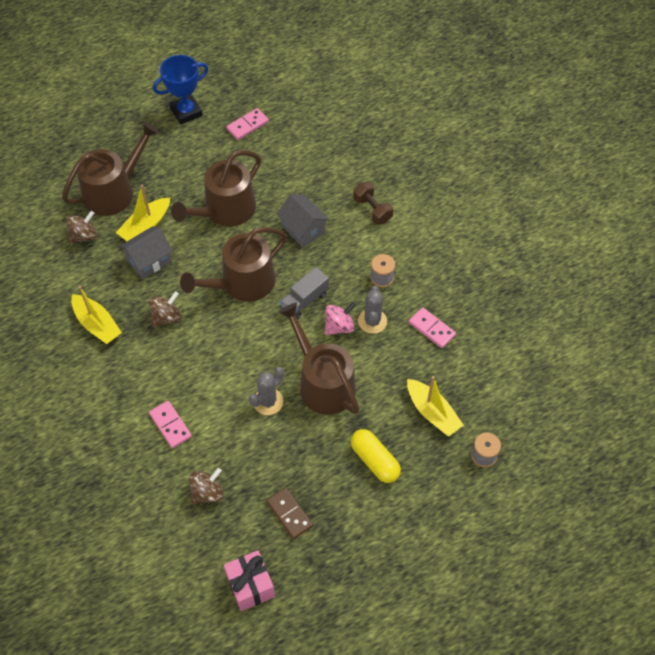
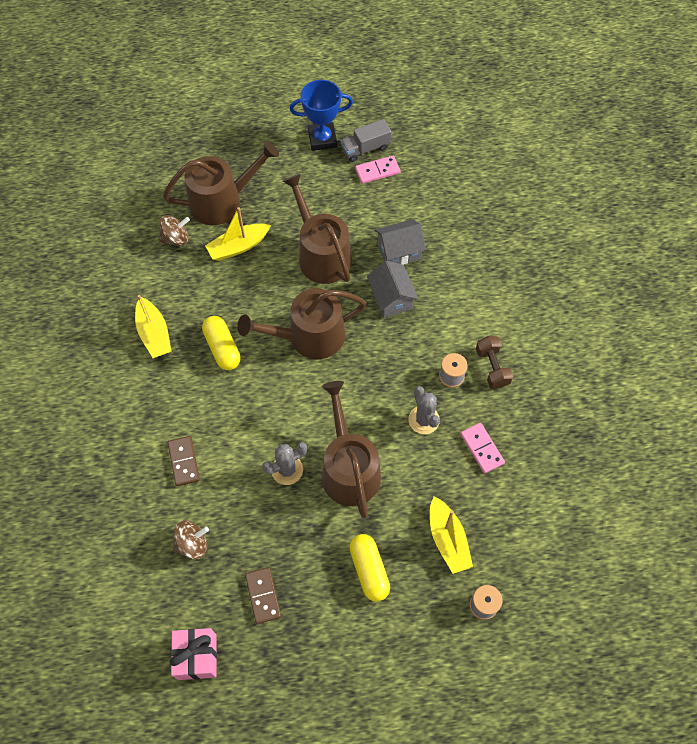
camera: 20 degrees right, 5 degrees up
(149, 260) = (228, 283): grey house -> grey house (399, 251)
(166, 317) = (222, 348): brown spinning top -> yellow capsule
(170, 425) = (184, 461): pink domino -> brown domino
(225, 210) = (321, 254): brown watering can -> brown watering can turned 90 degrees clockwise
(304, 301) = (363, 375): grey truck -> grey truck (365, 148)
(339, 326) = (388, 414): pink spinning top -> none
(372, 209) = (469, 299): brown dumbbell -> brown dumbbell (492, 367)
(372, 321) = (423, 420): grey cactus -> grey cactus turned 45 degrees counterclockwise

